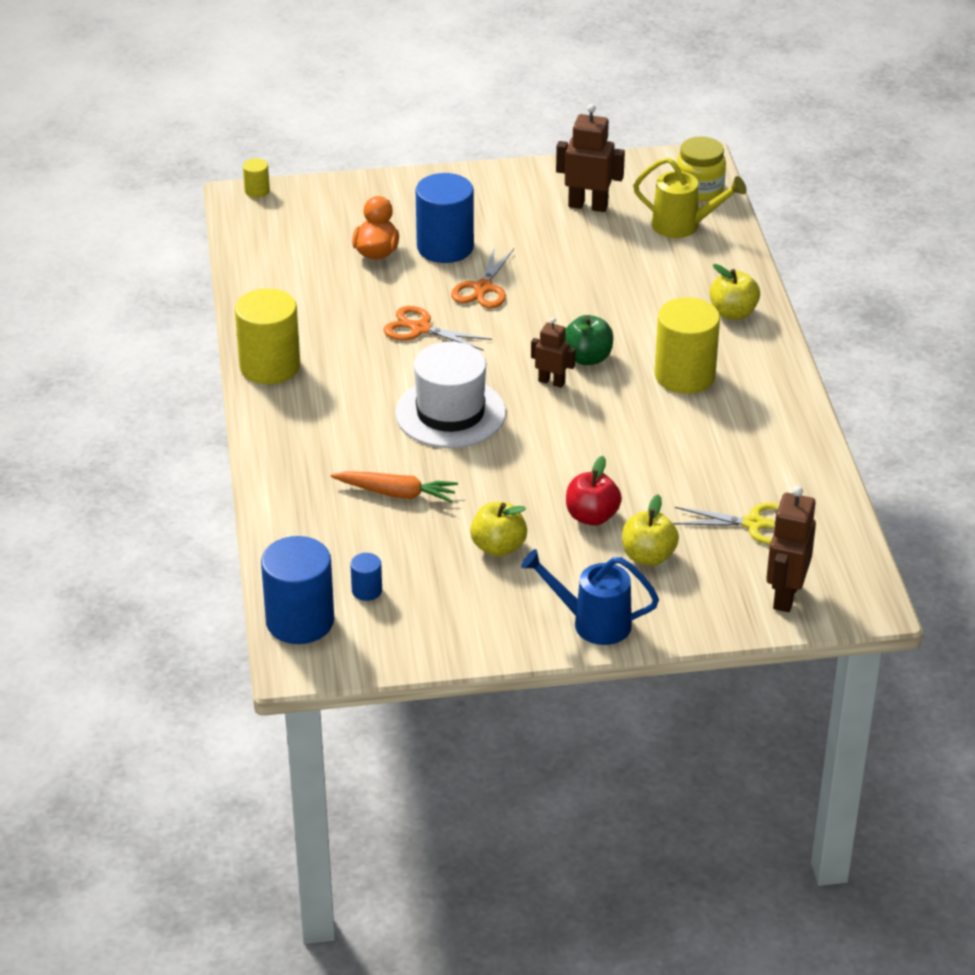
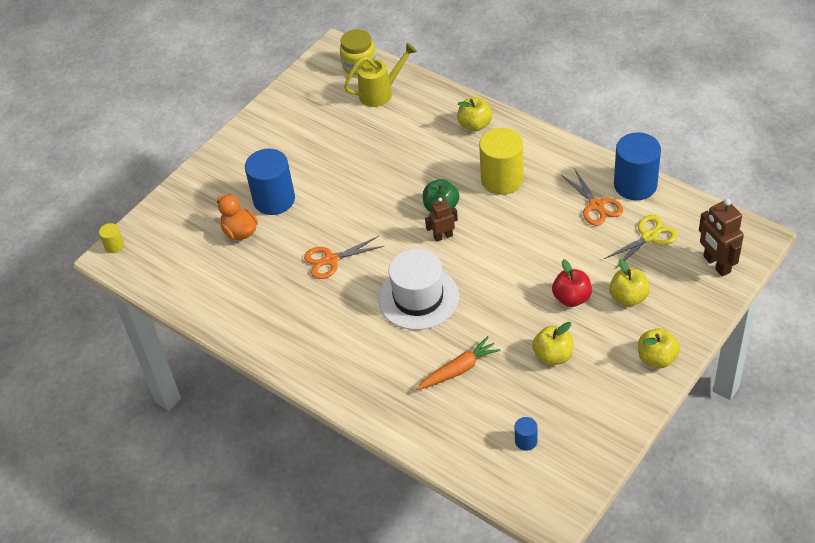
camera: 40 degrees left, 10 degrees up
(270, 366) = (281, 351): yellow cylinder -> none
(300, 621) = (519, 491): blue cylinder -> blue cylinder (635, 185)
(483, 288) = (330, 209): orange scissors -> orange scissors (596, 206)
(588, 206) = (315, 117): brown robot -> none
(593, 623) = (656, 358): blue watering can -> yellow apple

